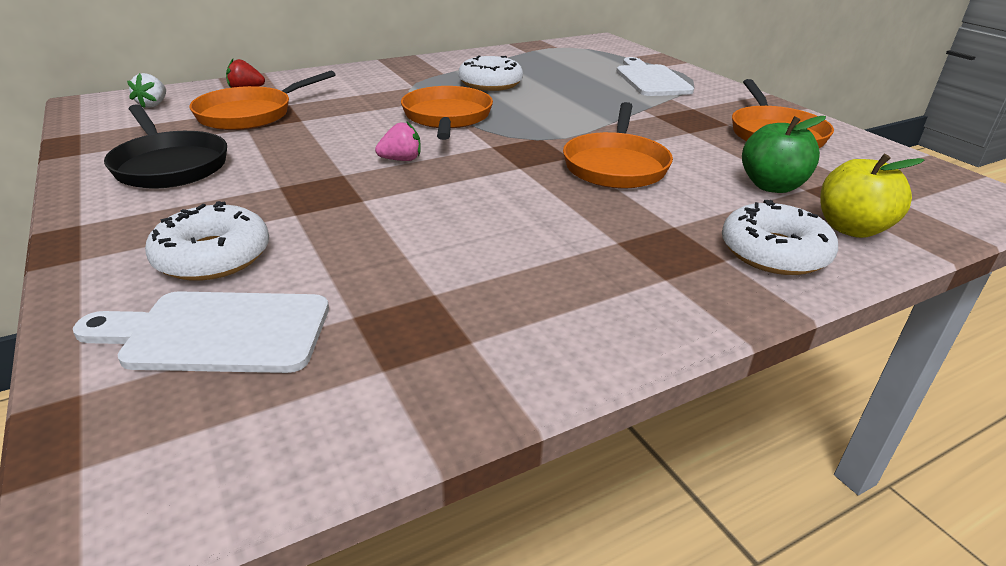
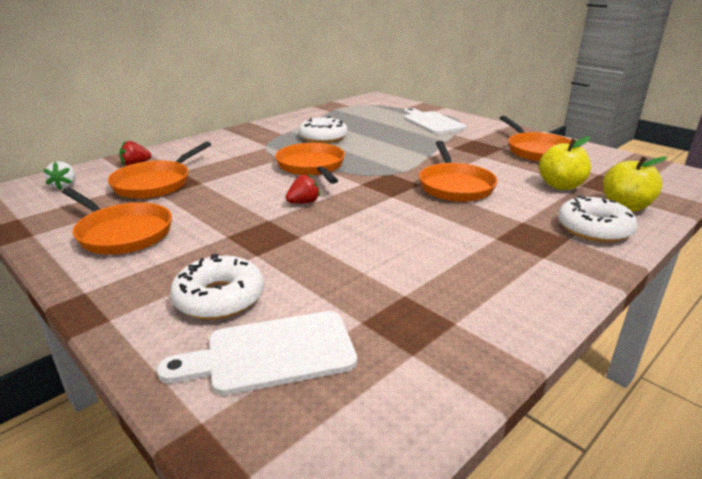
camera: 15 degrees left, 5 degrees down
(169, 165) = (122, 233): black pan -> orange pan
(401, 160) = (303, 203): pink strawberry -> red strawberry
(772, 186) = (560, 186): green apple -> yellow apple

